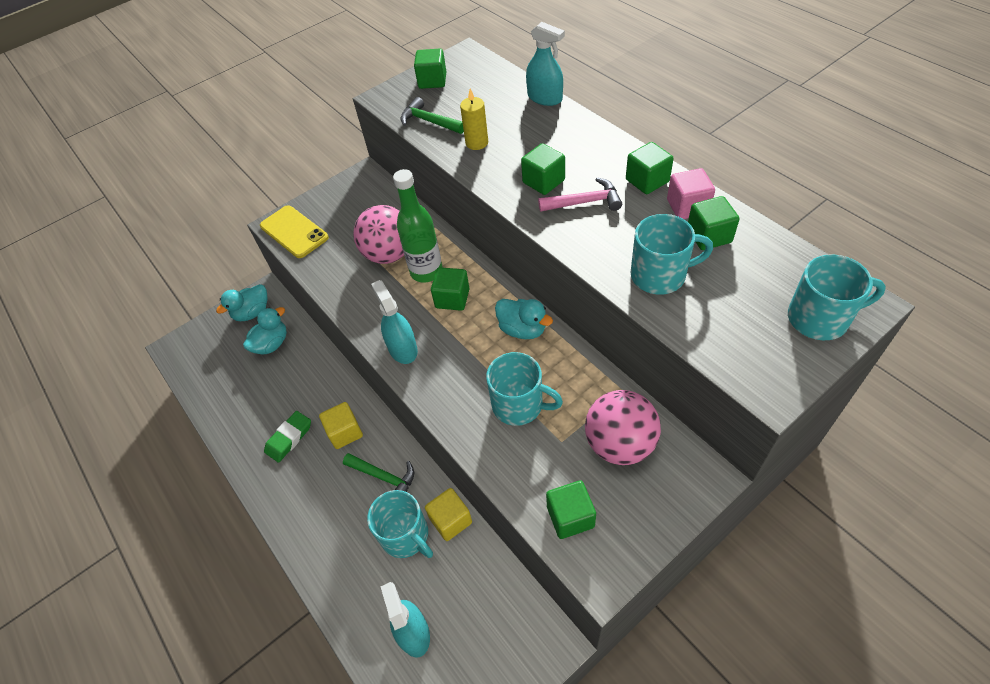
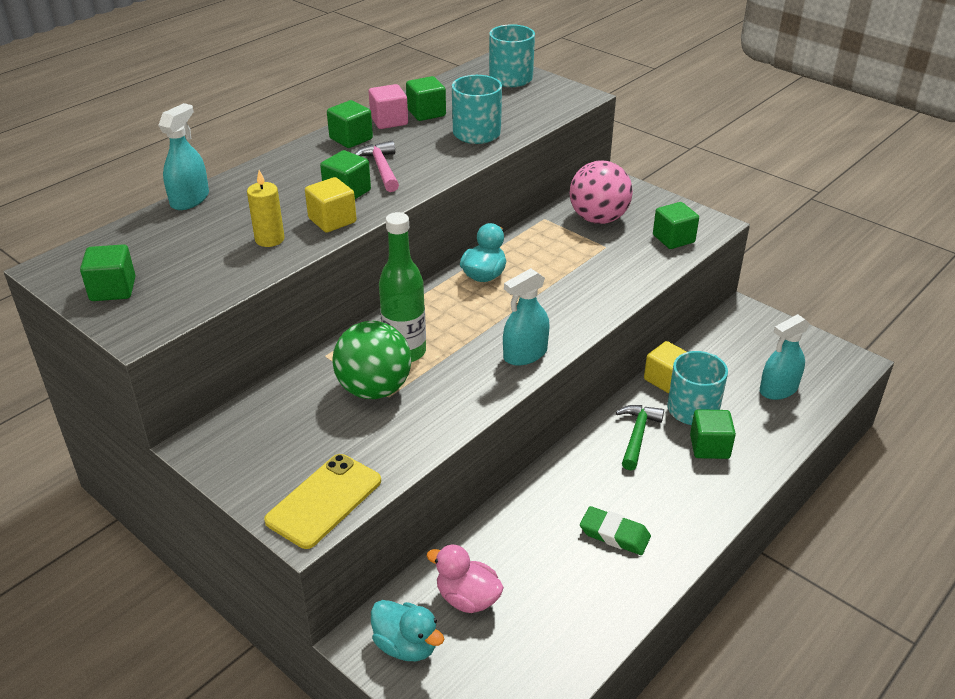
camera: 105 degrees left, 15 degrees down
(271, 344) = (467, 598): turquoise duck -> pink duck
(345, 432) = (591, 480): yellow cube -> yellow cube (332, 220)
(389, 254) = (374, 389): pink ball -> green ball
(429, 121) = (214, 280): green hammer -> none
(452, 298) = (446, 326): green cube -> green cube (709, 447)
(519, 405) = (575, 271): turquoise mug -> none

